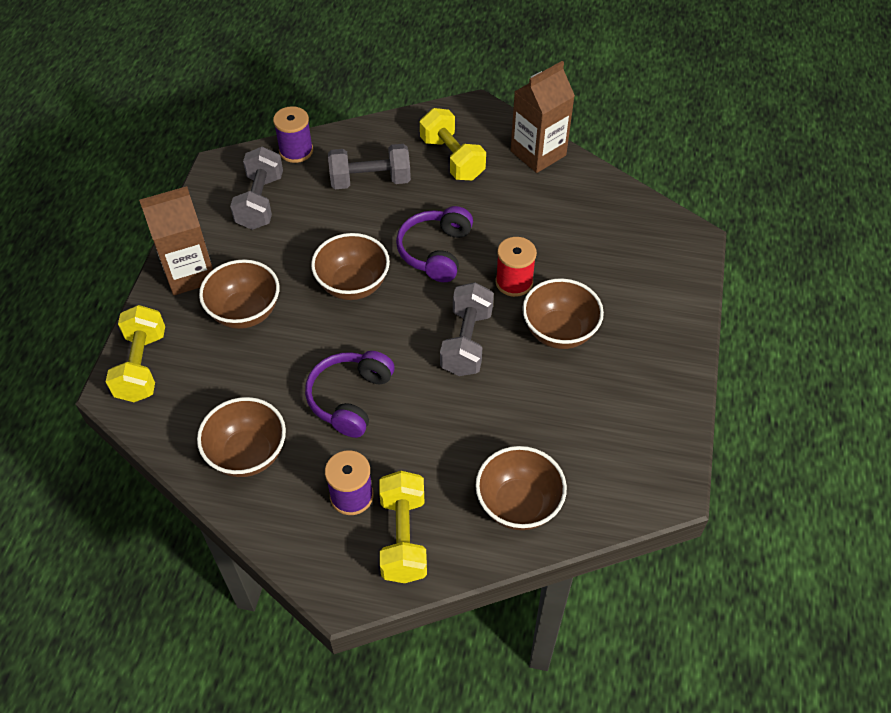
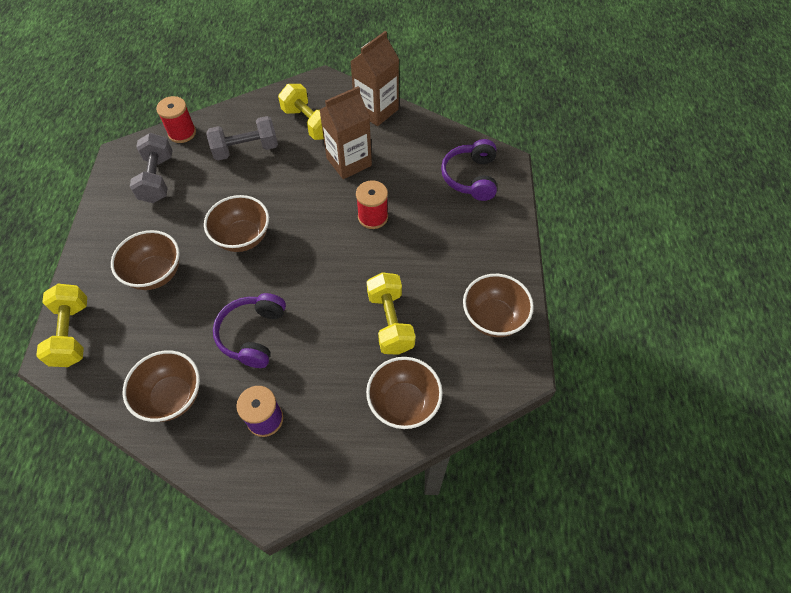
camera: 10 degrees left, 5 degrees up
(189, 273) = (104, 247): brown carton -> brown carton (349, 162)
(296, 151) = (182, 133): purple spool -> red spool
(403, 537) = (313, 448): yellow dumbbell -> yellow dumbbell (390, 322)
(436, 251) = (306, 201): purple headphones -> purple headphones (471, 177)
(466, 342) = (342, 272): grey dumbbell -> none
(559, 332) = (414, 253): brown bowl -> brown bowl (493, 318)

